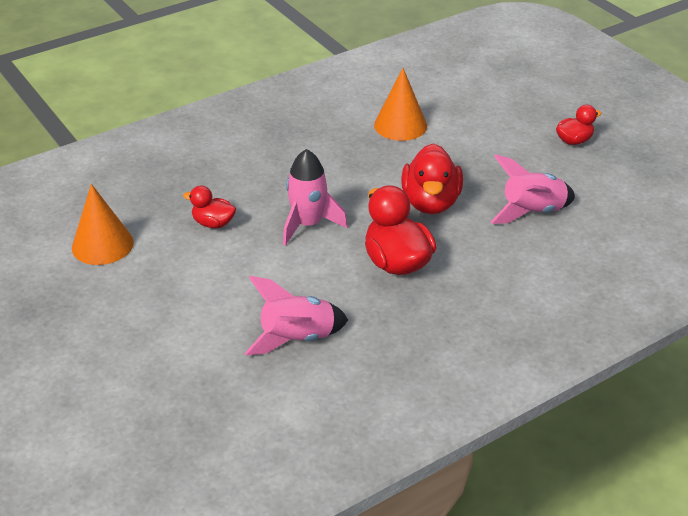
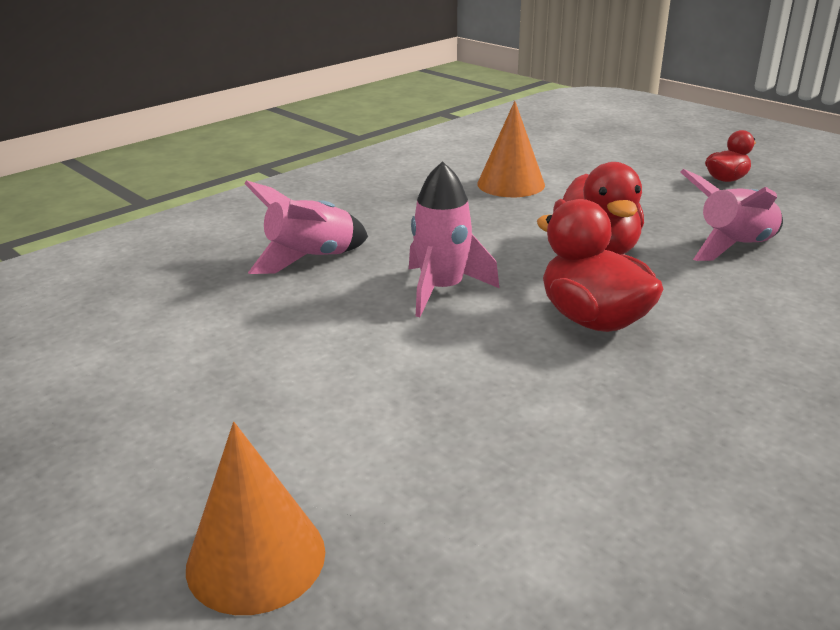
camera: 10 degrees left, 10 degrees down
(102, 245) = (133, 347): orange cone -> orange cone (256, 558)
(213, 223) = (302, 303): red duck -> none
(297, 338) = (495, 439): pink rocket -> pink rocket (310, 259)

